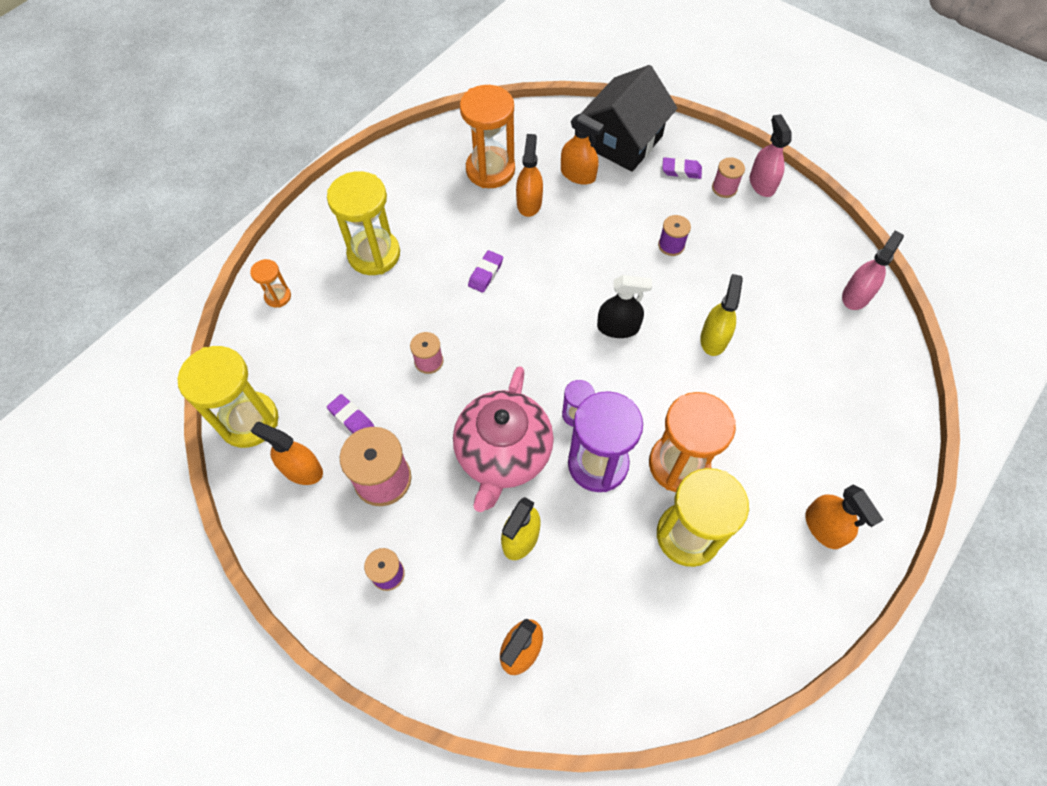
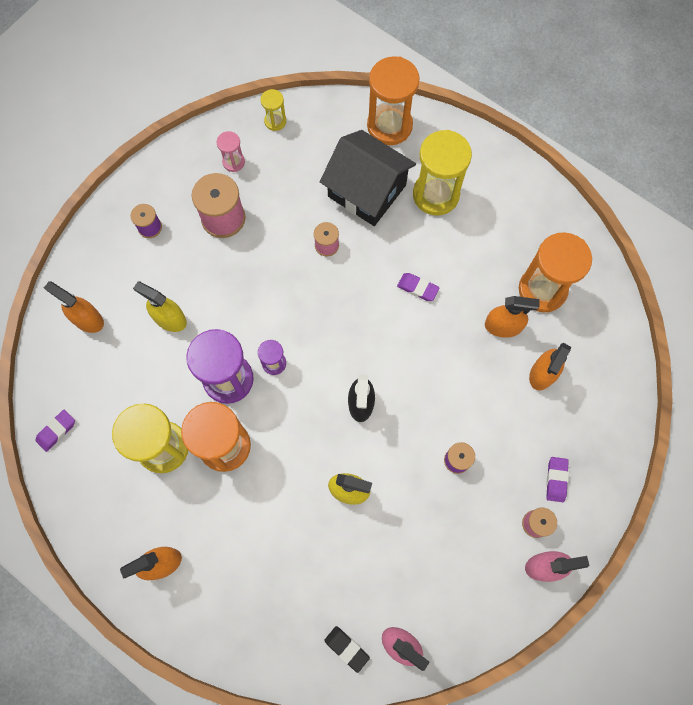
camera: 90 degrees right, 10 degrees up
(249, 421) = (275, 121): yellow hourglass -> yellow hourglass, size x0.49
(278, 296) = (389, 126): orange hourglass -> orange hourglass, size x2.06
(302, 469) = (233, 162): orange spray bottle -> pink hourglass
(351, 418) = (275, 191): purple eraser -> purple eraser (56, 431)
(503, 454) = (240, 305): pink teapot -> none
(623, 141) = (593, 421): black house -> black house (367, 191)
(871, 341) = (346, 648): none -> black eraser

